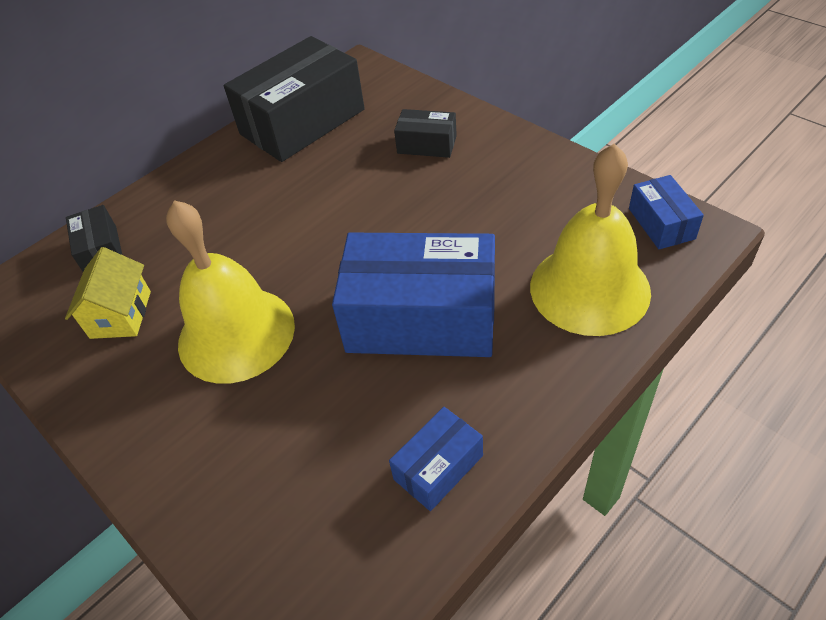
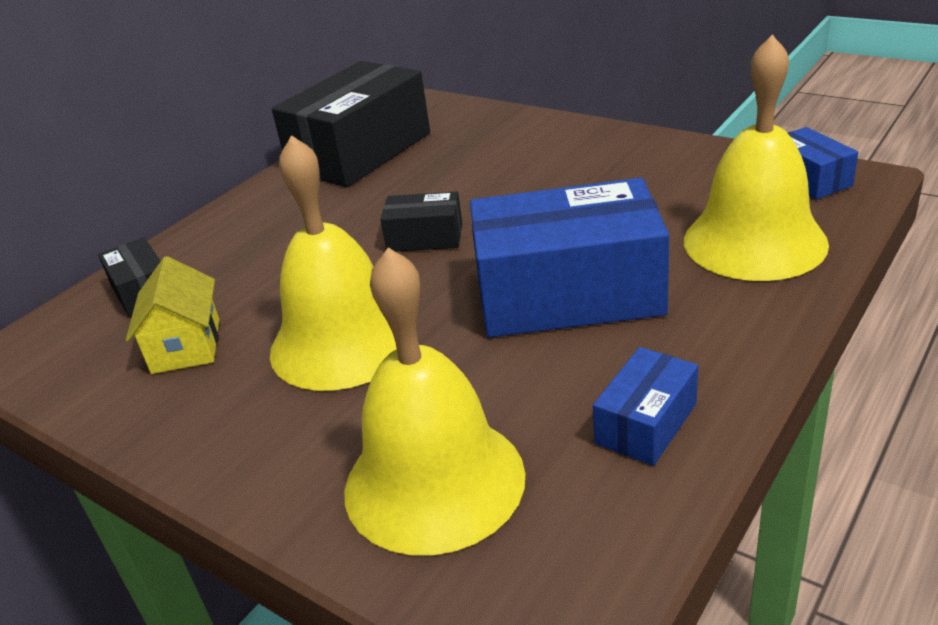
camera: 10 degrees left, 15 degrees down
(266, 490) = (434, 481): none -> yellow bell
(427, 144) = (514, 152): black box -> black box (425, 237)

